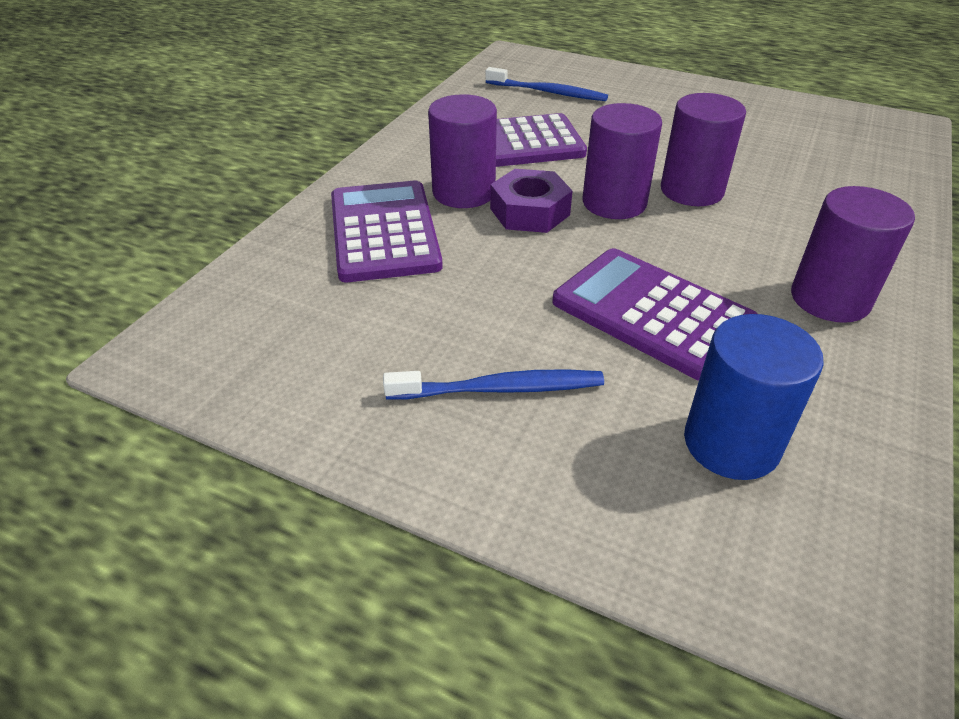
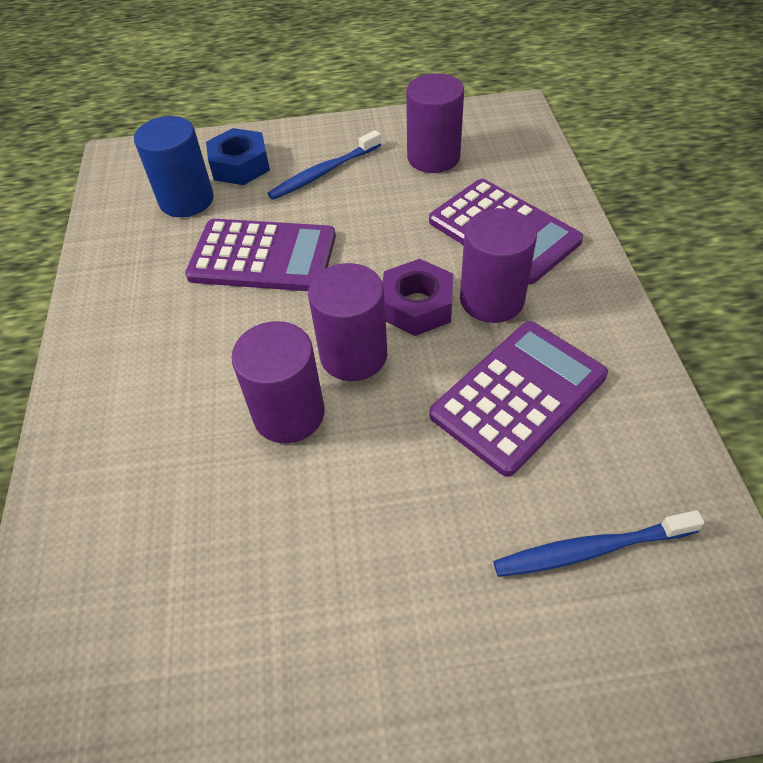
camera: 150 degrees right, 10 degrees up
(617, 469) = (240, 165): none -> blue nut
(830, 299) = (135, 329): purple cylinder -> purple cylinder (433, 157)

